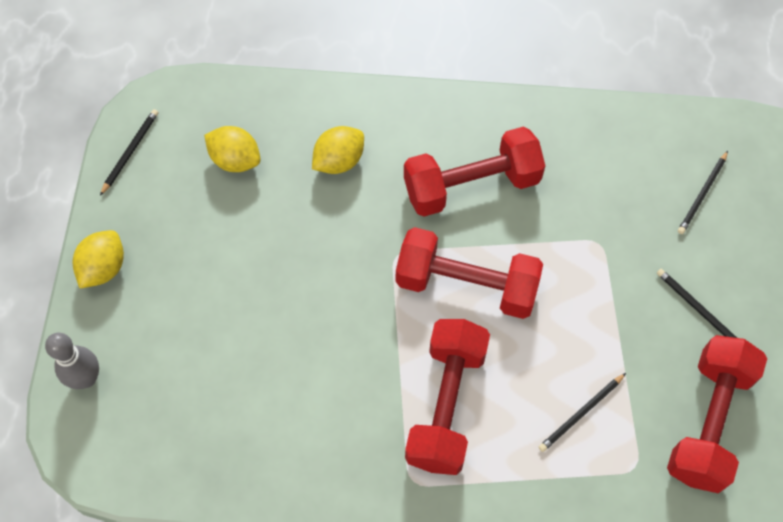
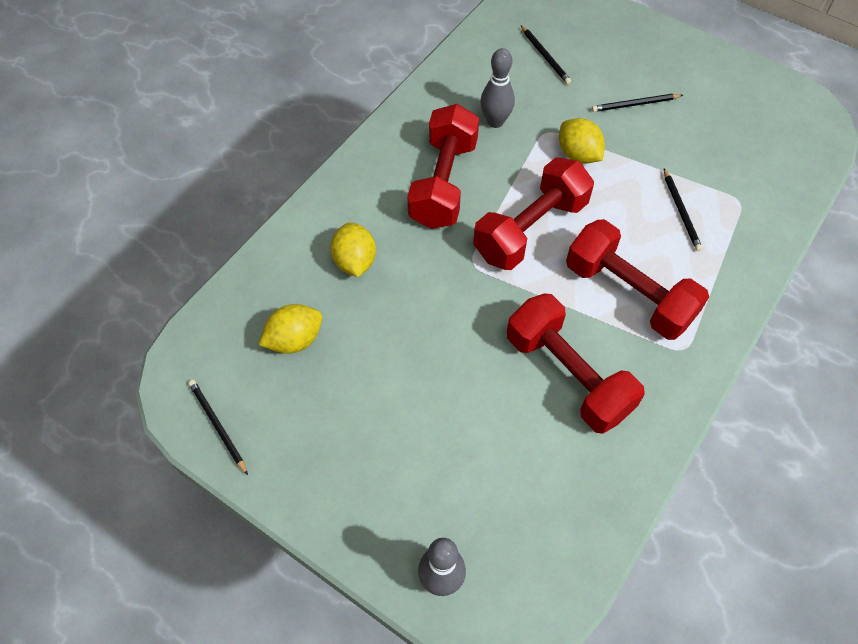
camera: 60 degrees left, 5 degrees down
(104, 268) = (330, 508): yellow lemon -> yellow lemon (578, 155)
(579, 191) = (495, 121): none -> grey bowling pin
(708, 422) = (725, 143): red dumbbell -> red dumbbell (567, 375)

